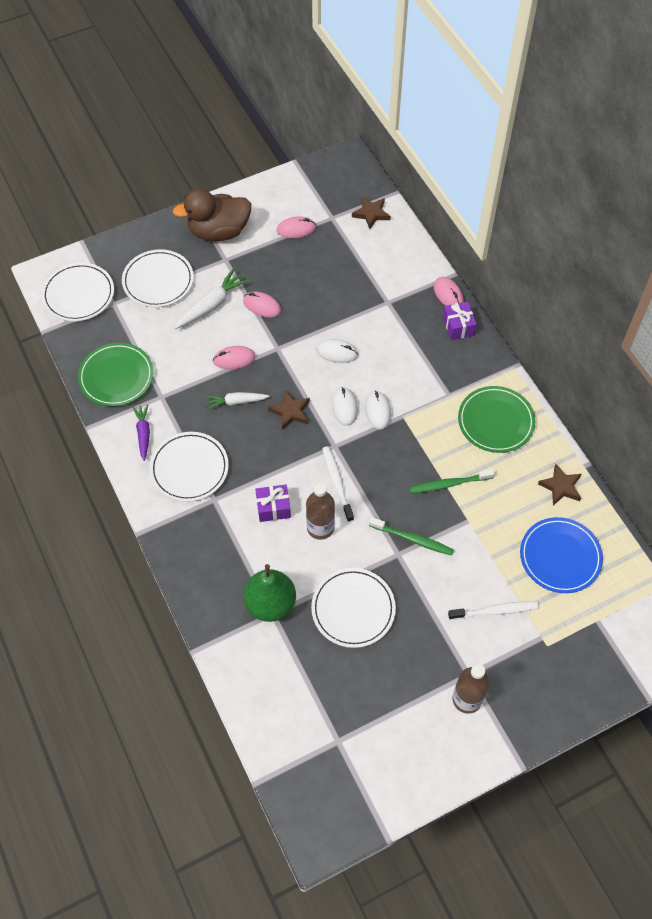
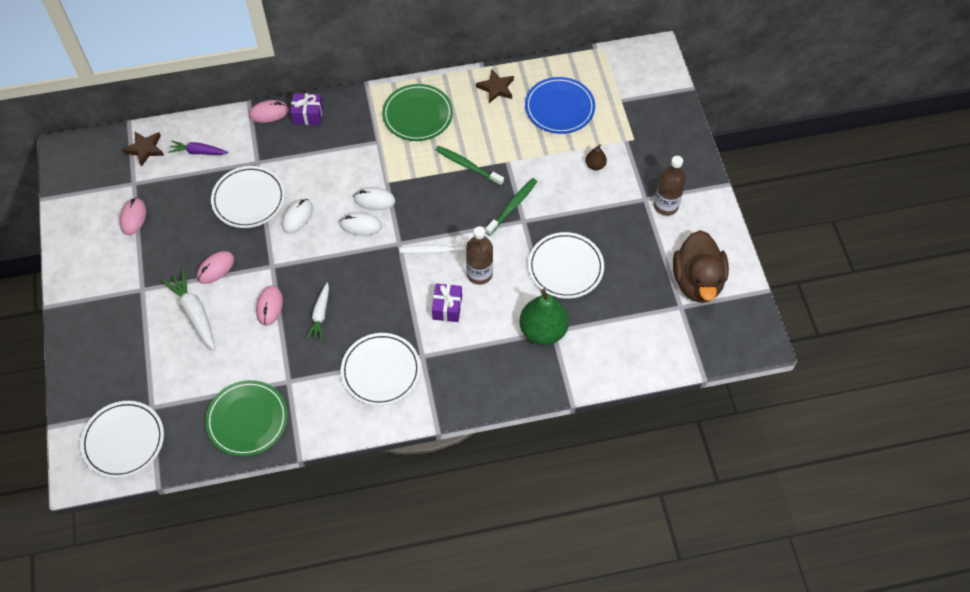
camera: 75 degrees left, 0 degrees up
(143, 434) = (326, 405): purple carrot -> purple carrot (198, 152)
(158, 281) = (141, 358): white plate -> white plate (248, 199)
(219, 231) = (102, 288): brown duck -> brown duck (697, 281)
(290, 411) = (349, 270): brown star -> none
(449, 484) = (467, 166): green toothbrush -> green toothbrush turned 120 degrees clockwise
(495, 611) = (595, 165): white toothbrush -> brown pear

